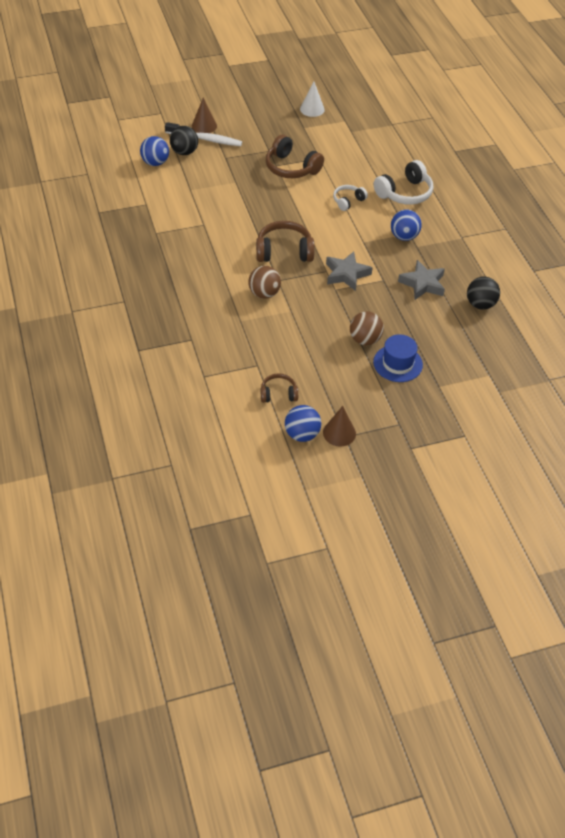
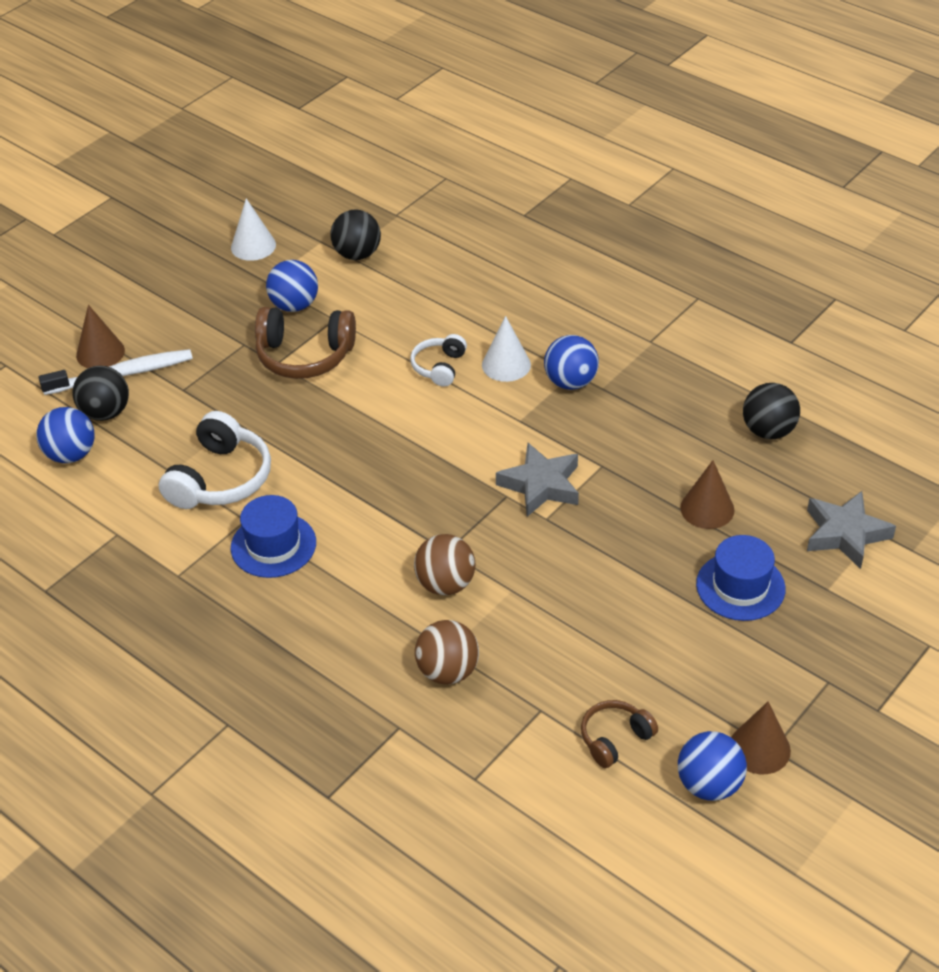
camera: 30 degrees left, 5 degrees down
(205, 240) = (273, 545): none -> blue hat
(284, 251) = (415, 498): brown headphones -> none
(307, 144) = (294, 305): none -> blue ball
(356, 134) = (357, 254): none -> black ball
(365, 340) = (661, 575): brown ball -> brown ball (448, 671)
(380, 215) = (506, 364): none -> white cone
(404, 193) = (510, 313): white headphones -> white headphones (220, 479)
(415, 323) = (707, 509): none -> brown cone
(422, 284) = (662, 442): grey star -> grey star (845, 534)

